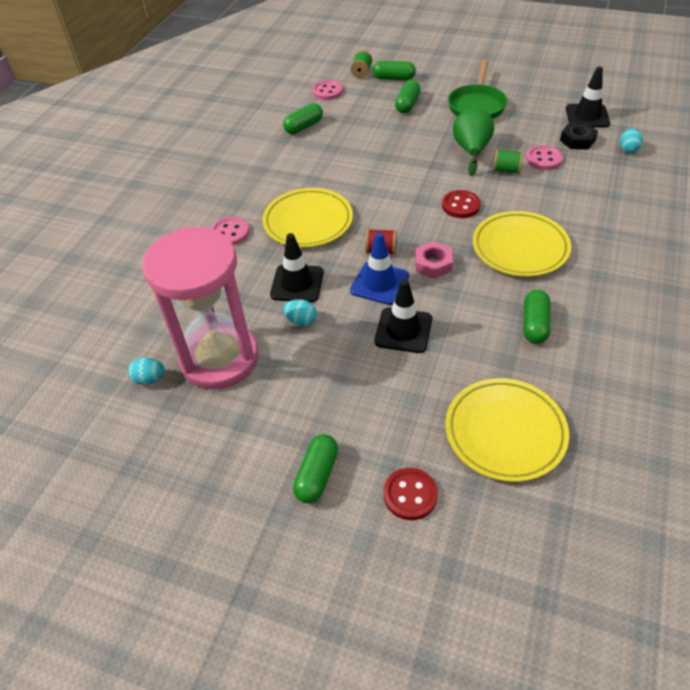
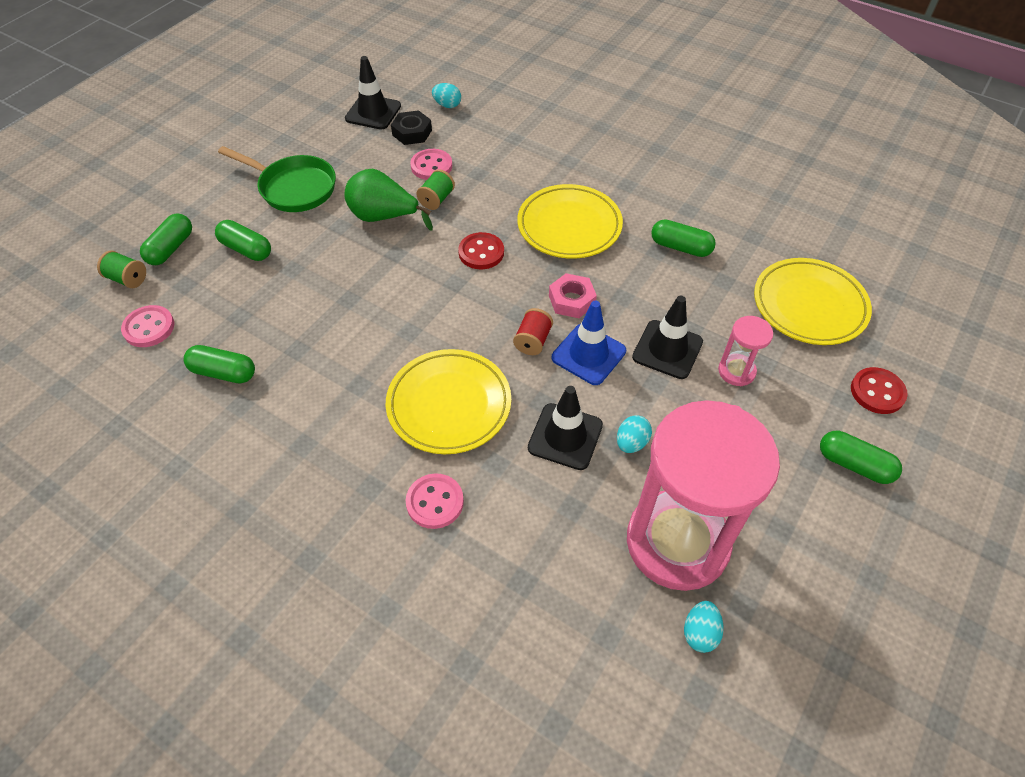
camera: 80 degrees left, 5 degrees up
(304, 127) = (223, 372): green capsule -> green capsule turned 45 degrees counterclockwise
(396, 380) = (736, 371): none -> pink hourglass

